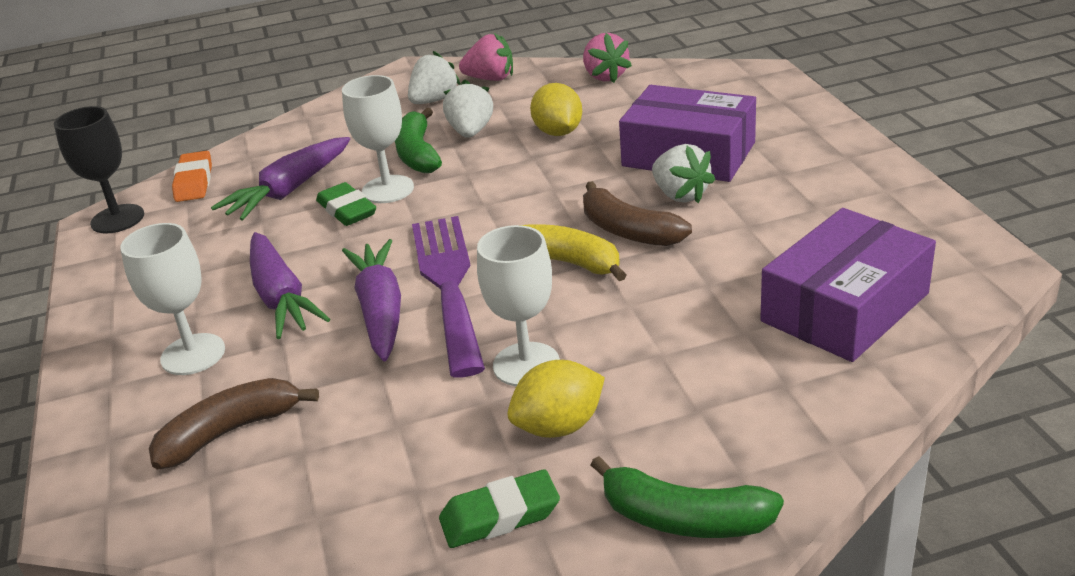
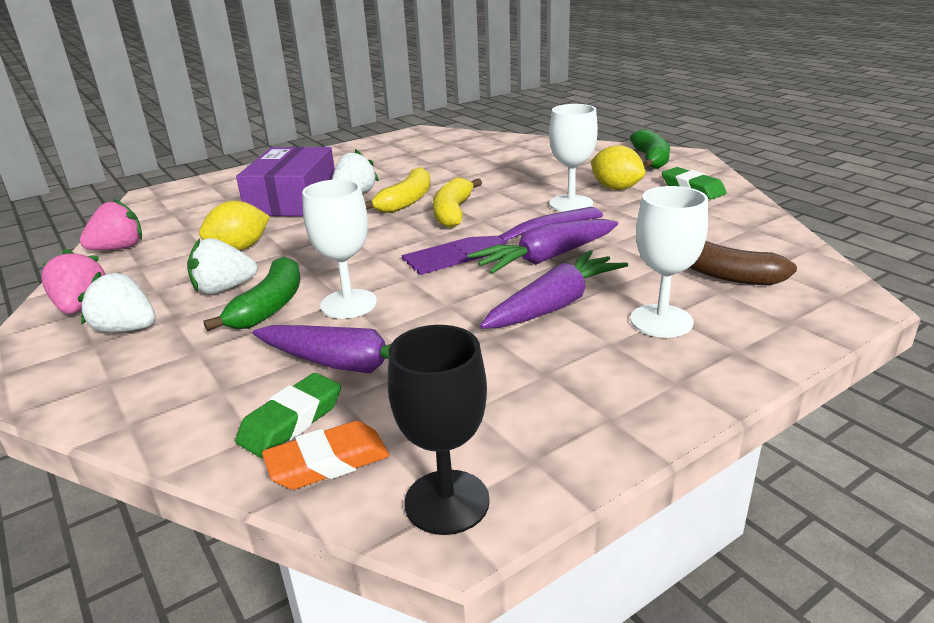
camera: 110 degrees left, 5 degrees down
(347, 210) = (393, 315): green eraser -> green eraser (291, 421)
(418, 154) = (269, 306): green banana -> green banana turned 45 degrees counterclockwise
(628, 230) = (406, 201): brown banana -> yellow banana
(844, 307) = (471, 150): purple box -> none

